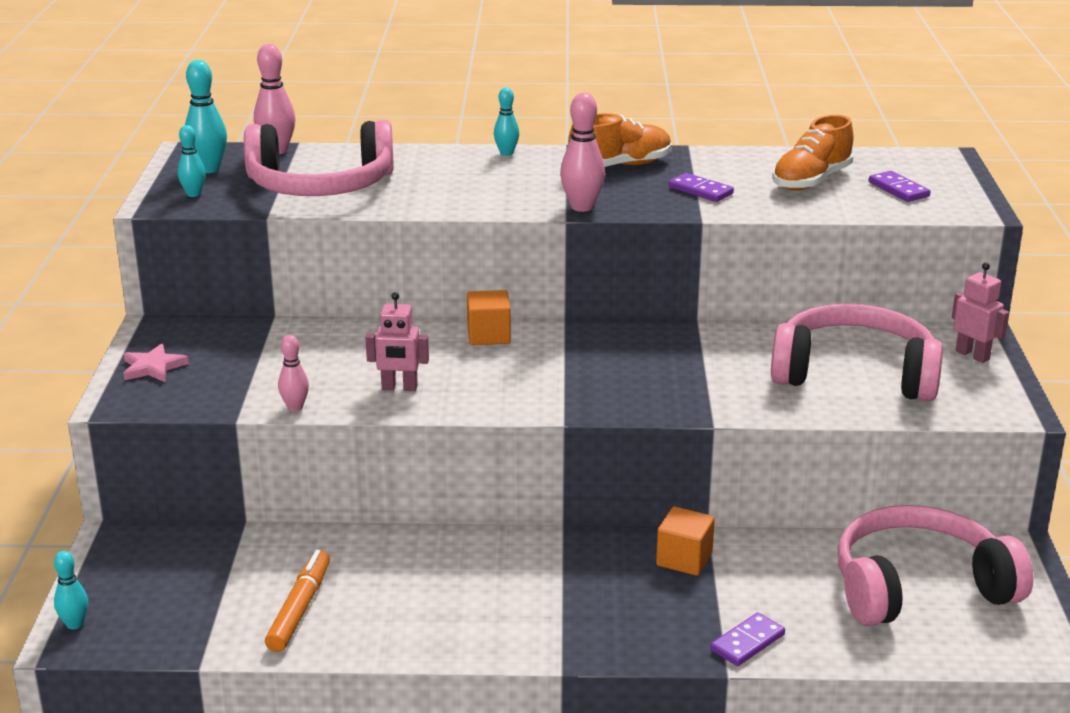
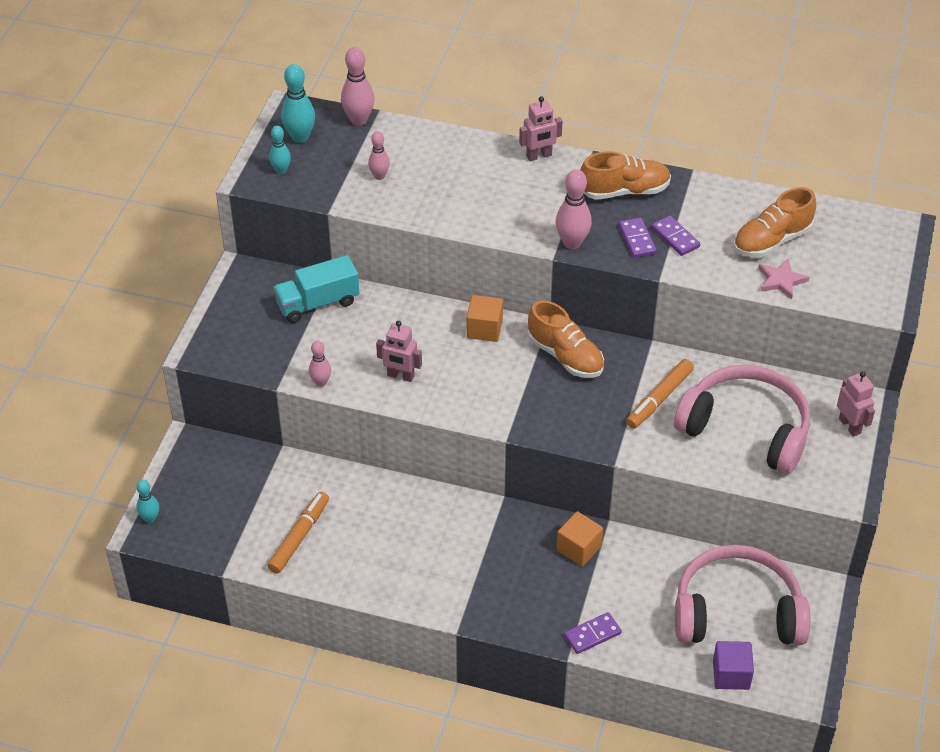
camera: 15 degrees right, 20 degrees up
(153, 367) = (231, 317): pink star -> pink star (781, 280)
(265, 341) = (317, 303): none -> turquoise truck
(320, 185) = (379, 176): pink headphones -> pink bowling pin
(506, 153) = (539, 156): turquoise bowling pin -> pink robot
(600, 344) = (565, 356): none -> orange shoe
(735, 363) = (659, 399): none -> orange marker
(898, 189) = (838, 266): purple domino -> purple domino (637, 239)
(950, 652) = (731, 674): none -> purple cube

